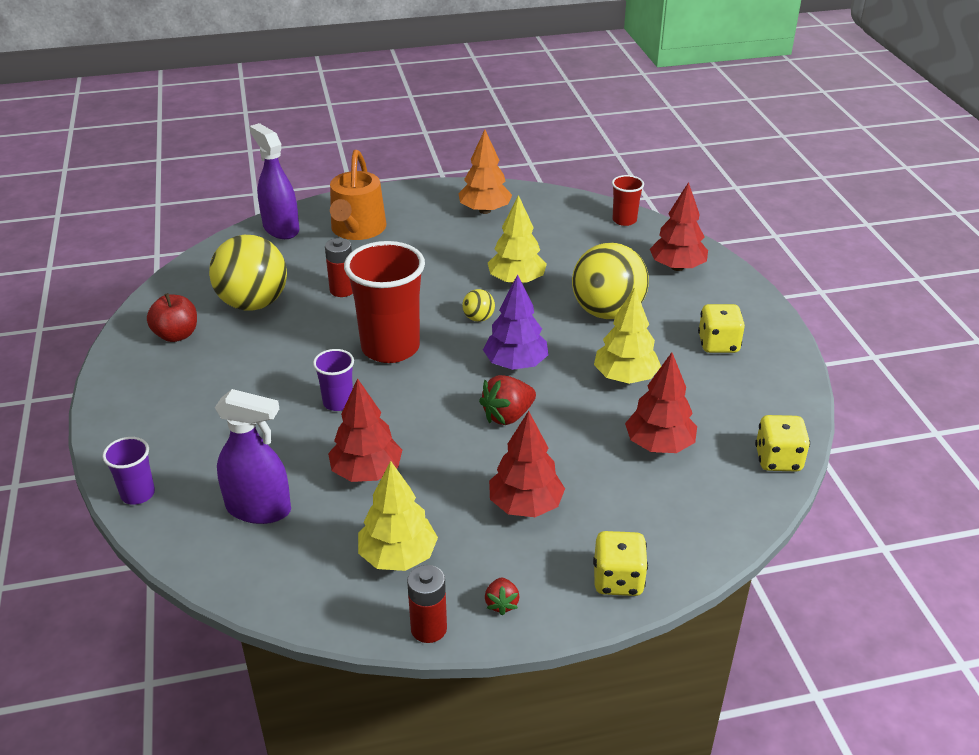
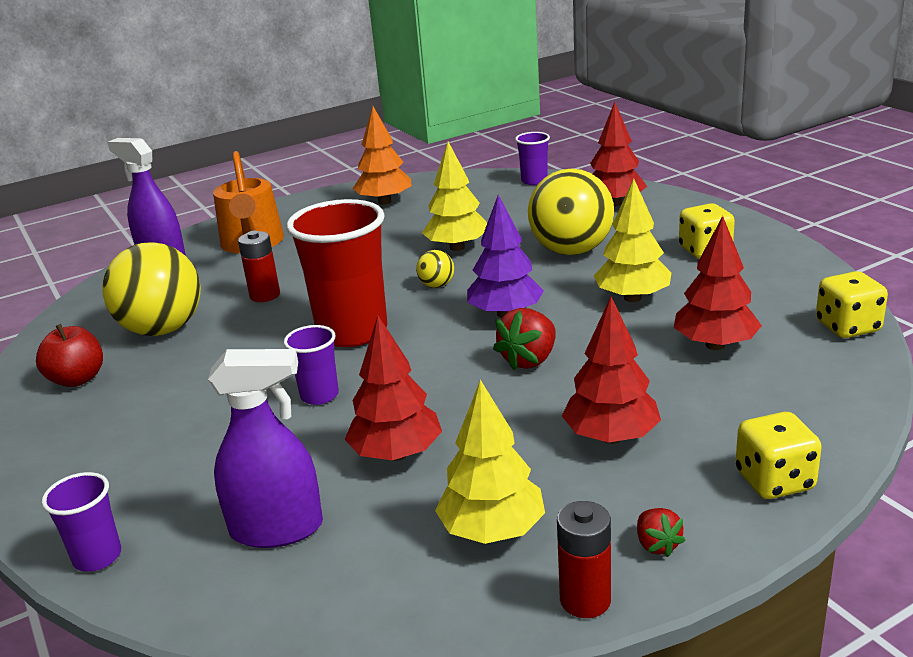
camera: 15 degrees left, 10 degrees down
(624, 220) = (534, 181): red cup -> purple cup

